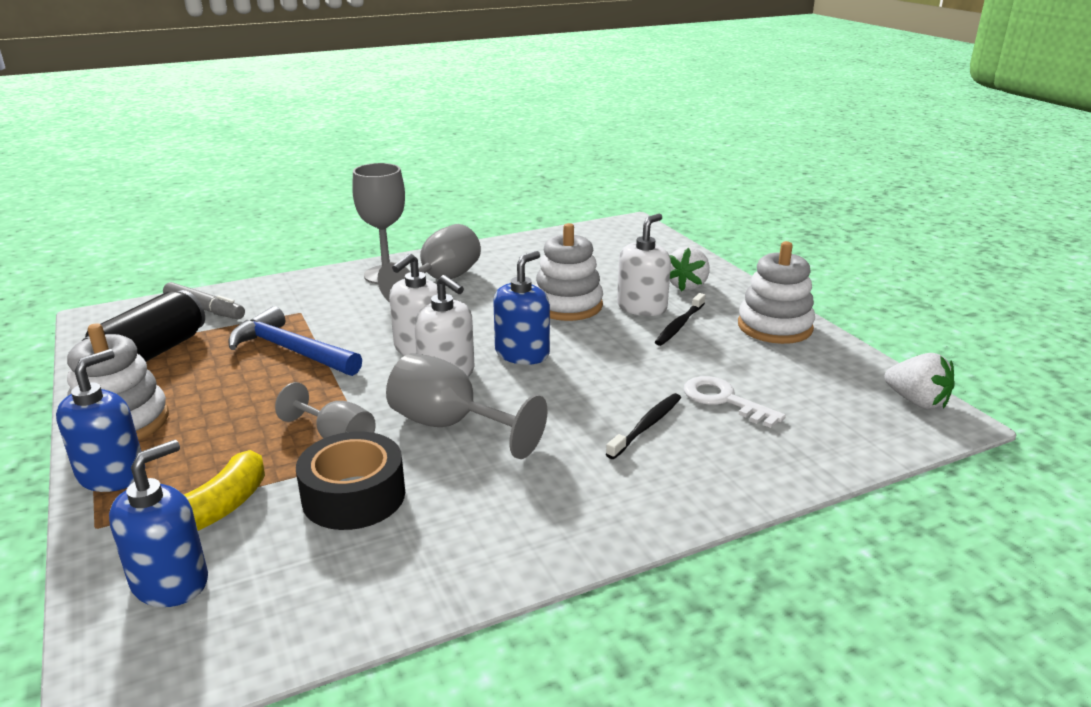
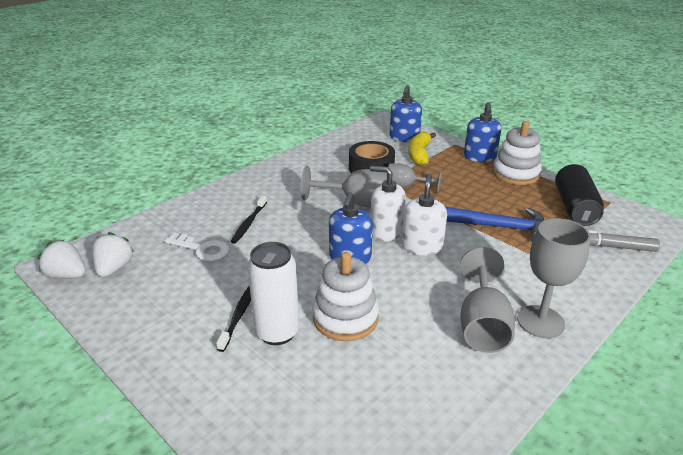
camera: 160 degrees right, 5 degrees up
(642, 307) = (277, 332): white soap dispenser -> white can
(687, 286) = (236, 382): white strawberry -> white strawberry (114, 268)
(774, 327) = (152, 334): white stacking toy -> none

